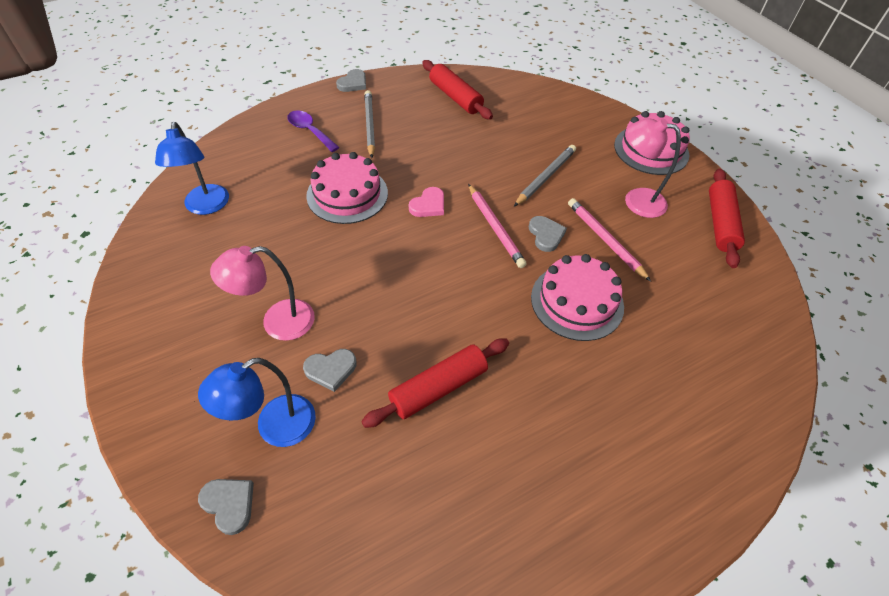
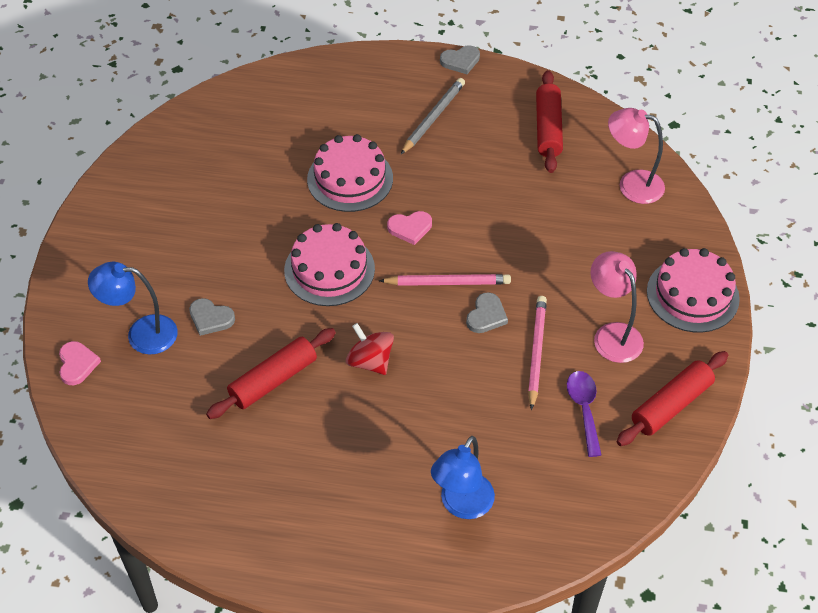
camera: 40 degrees right, 0 degrees up
(206, 206) = (228, 128): blue lamp -> blue lamp (462, 505)
(229, 504) = (77, 364): grey heart -> pink heart
(277, 322) = (203, 259): pink lamp -> pink lamp (631, 184)
(310, 131) = (373, 96): purple spoon -> purple spoon (584, 409)
(438, 388) = (273, 380): red rolling pin -> red rolling pin turned 45 degrees counterclockwise
(495, 227) = (448, 282): pink pencil -> pink pencil turned 105 degrees counterclockwise
(500, 320) = (370, 361): none -> red spinning top
(545, 177) = (547, 262): grey pencil -> none
(577, 301) = (449, 386): pink cake -> pink cake (329, 269)

